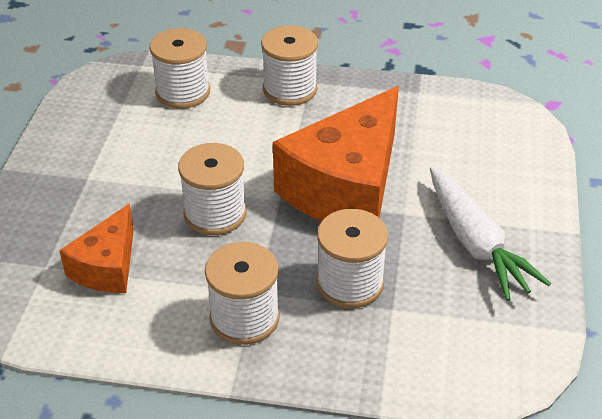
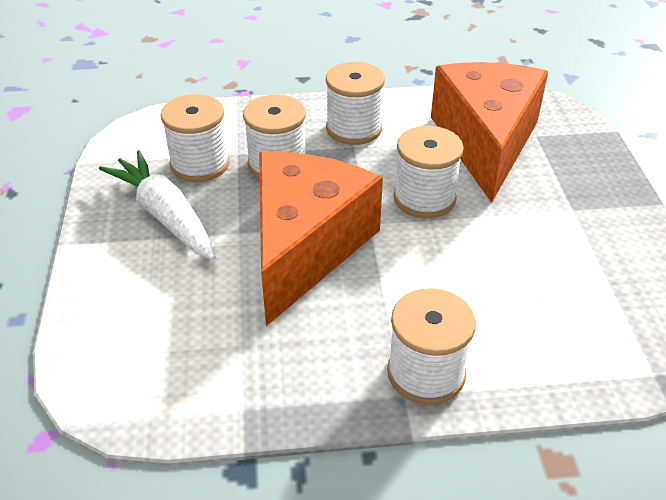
camera: 165 degrees right, 0 degrees up
(107, 267) = (486, 142): orange cheese -> orange cheese, size x1.89
(183, 92) = (562, 337): white spool -> white spool (200, 164)

